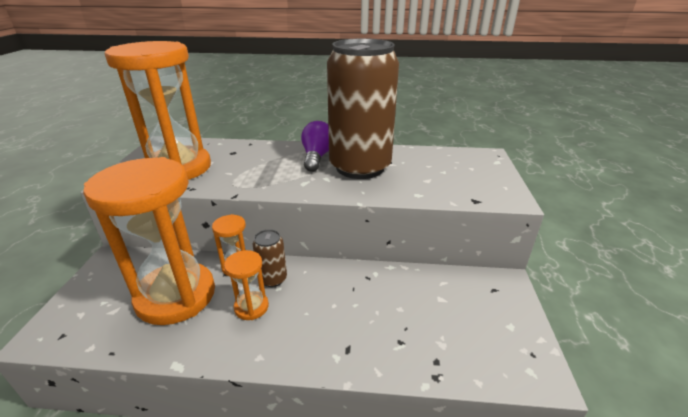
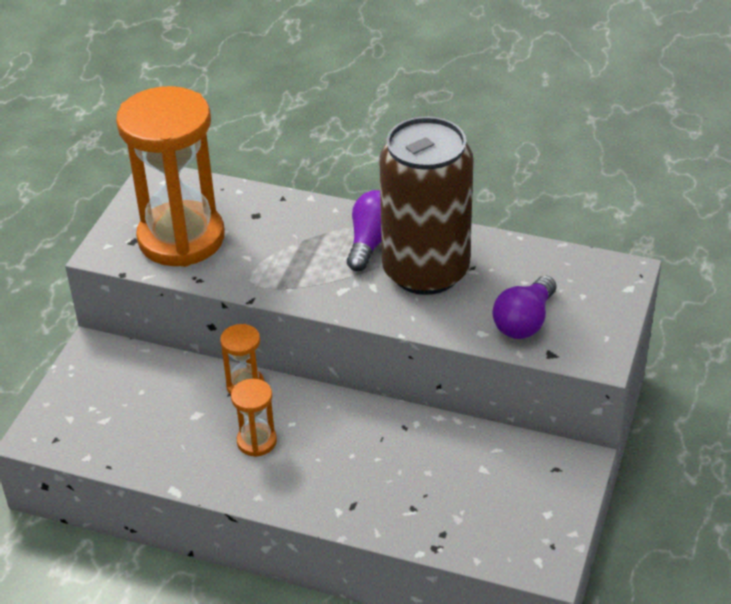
camera: 15 degrees right, 10 degrees up
(176, 296) = (172, 413): orange hourglass -> none
(273, 279) = (287, 410): brown can -> none
(443, 185) = (524, 321): none -> purple light bulb

